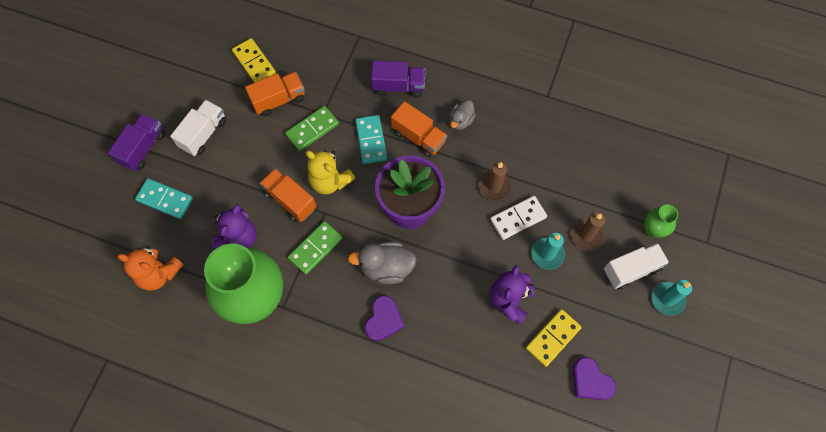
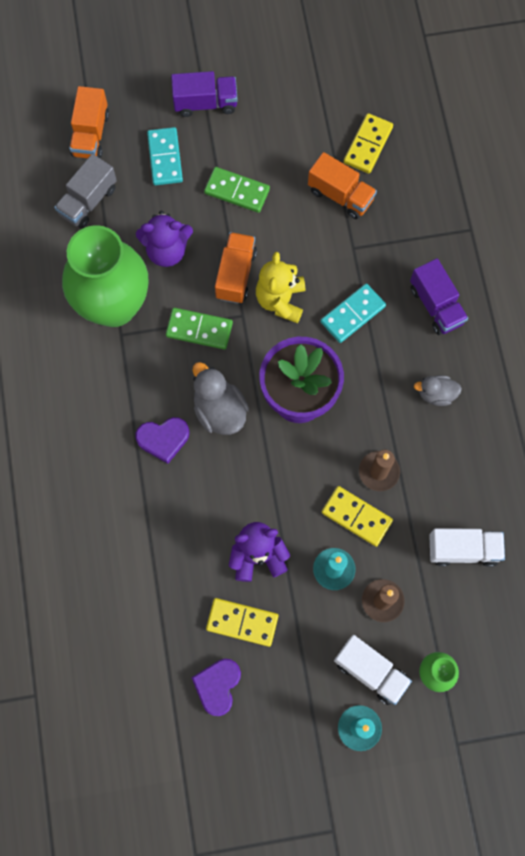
camera: 60 degrees right, 5 degrees up
(159, 273) = (88, 201): orange teddy bear -> grey truck
(203, 134) = (256, 148): white truck -> white truck (463, 550)
(312, 129) = (328, 249): green domino -> green domino (237, 191)
(418, 137) = (388, 360): orange truck -> orange truck (91, 134)
(518, 218) = (356, 516): white domino -> yellow domino

